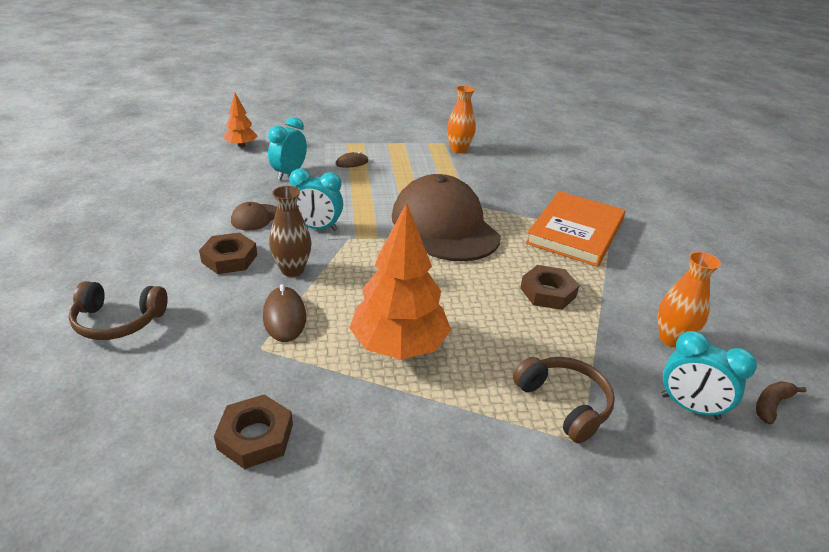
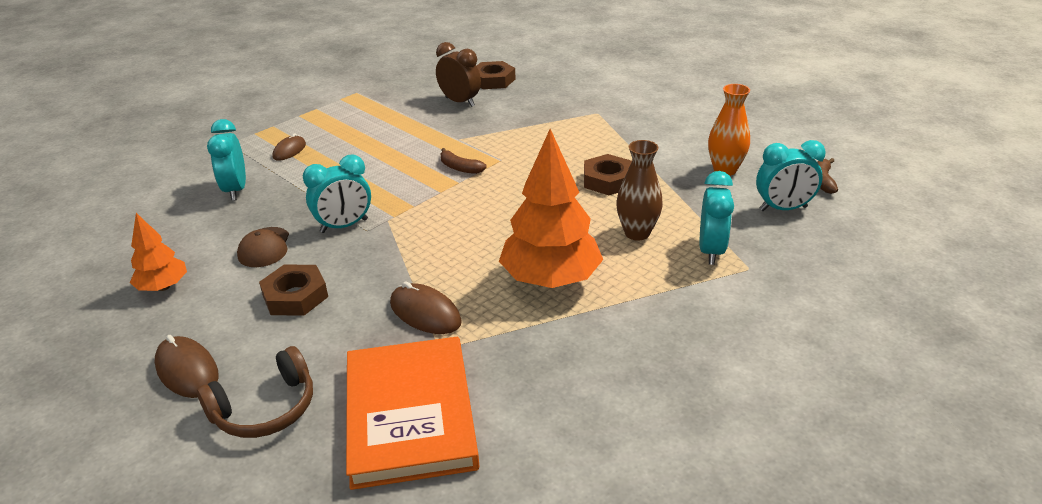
camera: 35 degrees left, 0 degrees up
(118, 270) = (187, 370): none -> brown mouse
(241, 145) = (131, 186): orange tree -> orange tree (163, 287)
(255, 436) = (532, 407): brown nut -> brown nut (493, 80)
(292, 270) = (374, 273): brown vase -> brown vase (637, 233)
(444, 226) = (460, 168): brown cap -> brown banana
(459, 149) = (380, 93): orange vase -> none
(507, 178) = (460, 102): none -> brown clock
(564, 403) = (711, 251): brown headphones -> turquoise clock
(575, 232) = (570, 123): orange book -> orange book (410, 414)

